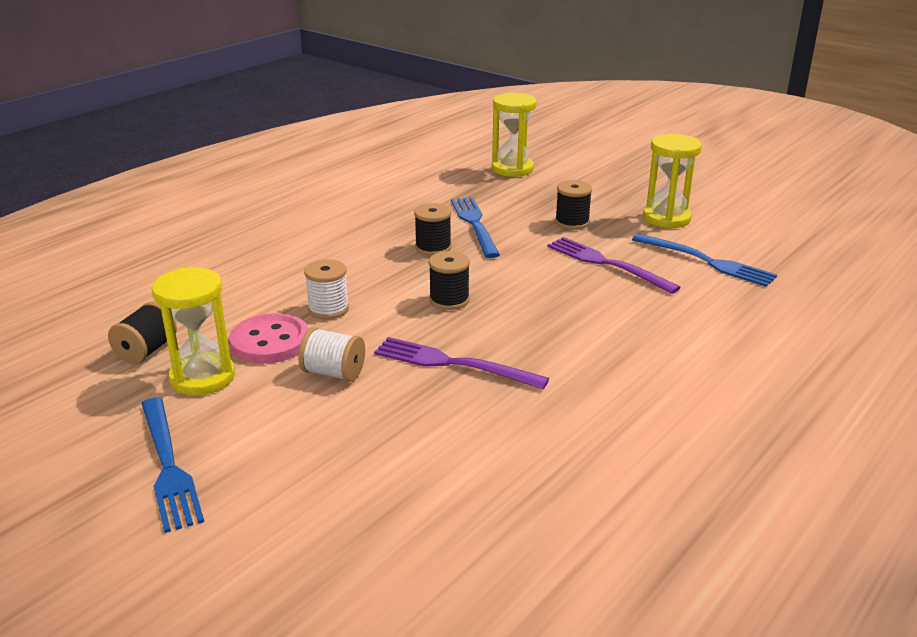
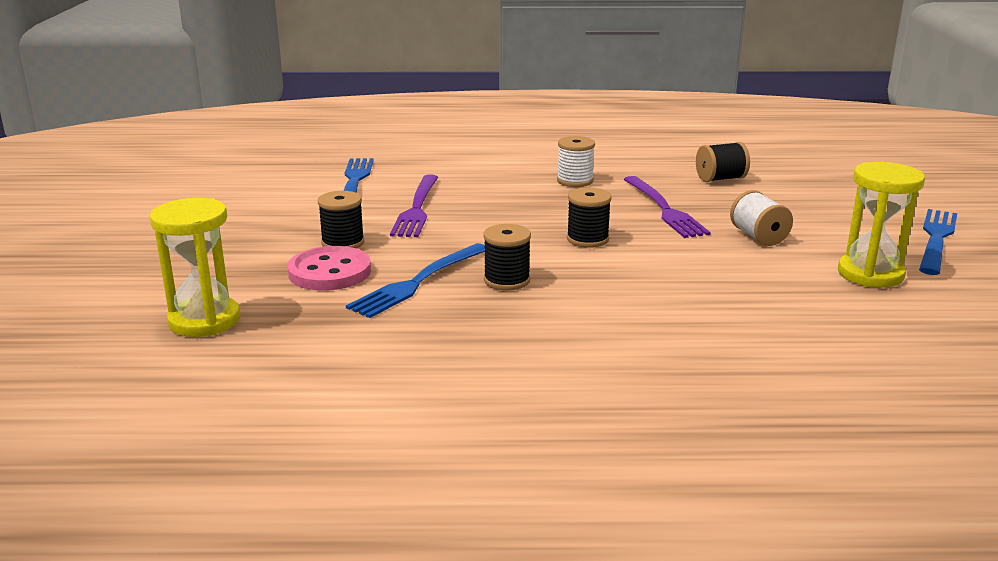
camera: 130 degrees left, 5 degrees down
(146, 351) = (910, 314): black spool -> black spool (720, 179)
(270, 342) = (784, 274): pink button -> pink button (329, 272)
(328, 309) = (698, 275): white spool -> white spool (575, 181)
(666, 218) = (274, 211): yellow hourglass -> none

